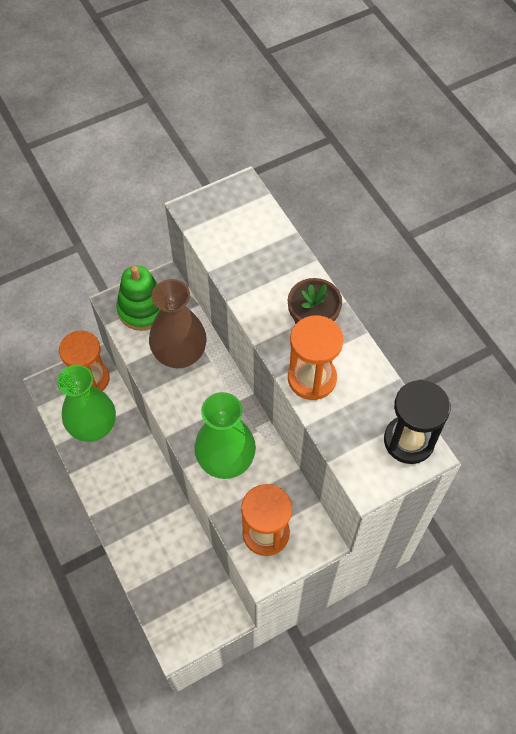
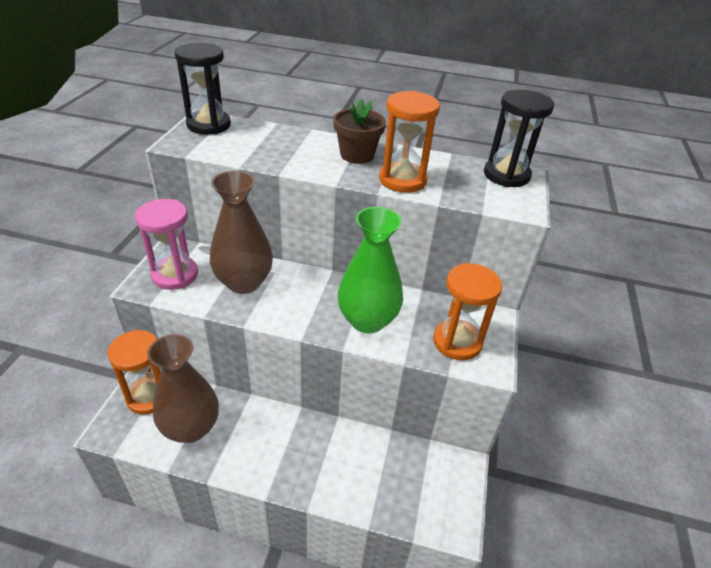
camera: 50 degrees left, 20 degrees down
(93, 426) = (191, 428): green vase -> brown vase
(143, 309) = (175, 275): green stacking toy -> pink hourglass
(238, 199) = (209, 125): none -> black hourglass

